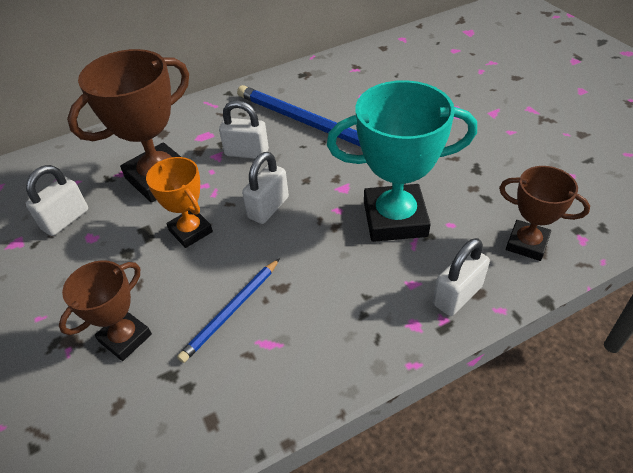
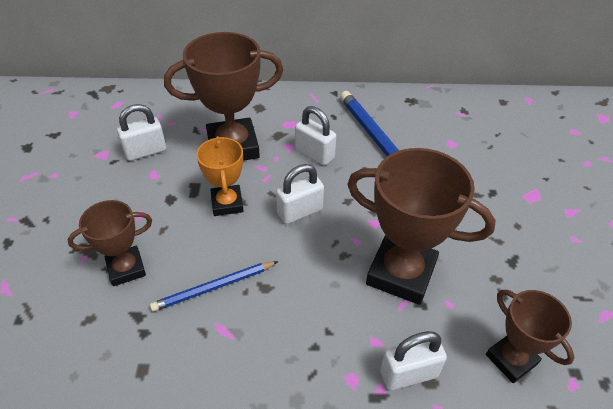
camera: 25 degrees right, 0 degrees up
(395, 219) = (401, 273): turquoise trophy -> brown trophy

